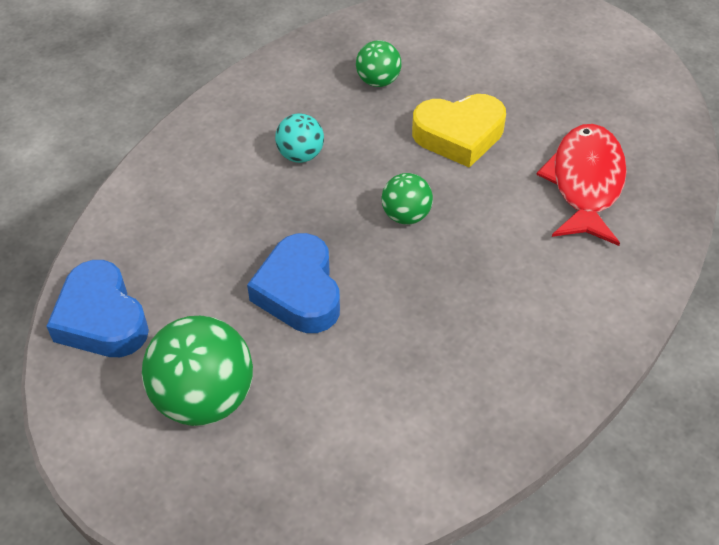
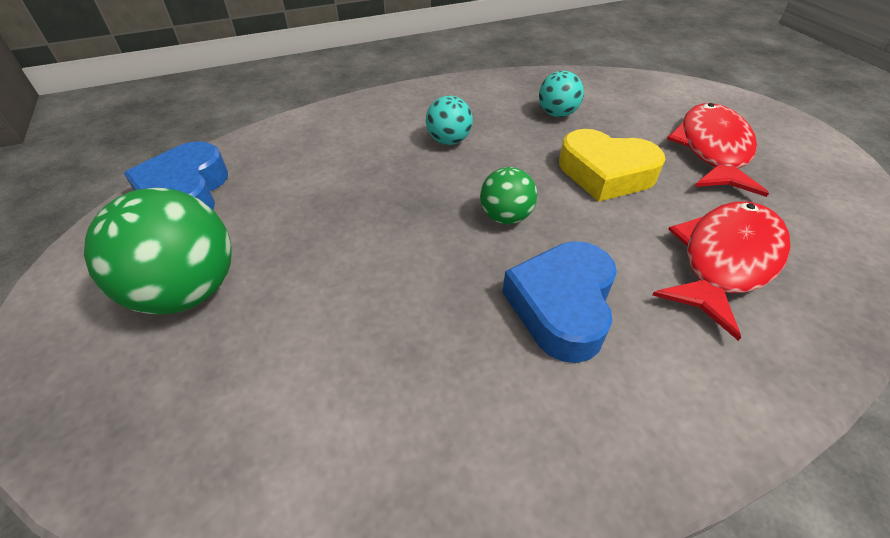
camera: 30 degrees right, 5 degrees down
(299, 291) = (354, 239): blue heart -> blue heart (562, 306)
(378, 81) = (557, 114): green ball -> turquoise ball
(531, 72) = (712, 150): none -> red fish

